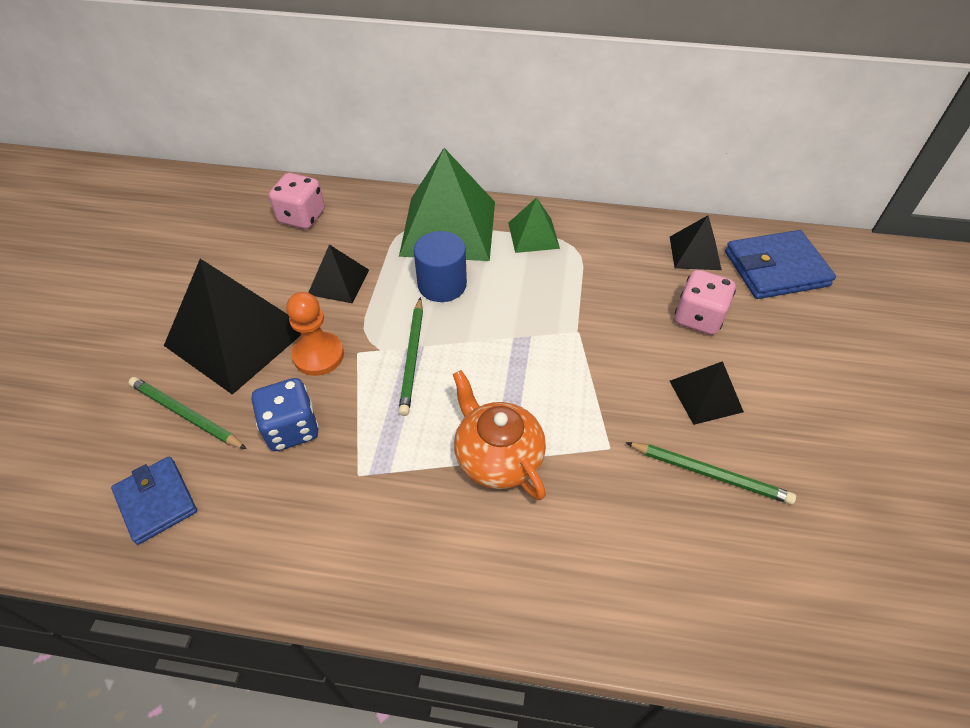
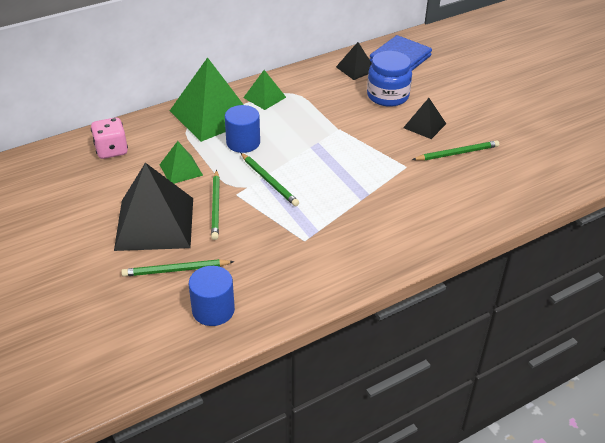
camera: 40 degrees left, 10 degrees down
(156, 501) = (213, 310): blue wallet -> blue cylinder
(292, 428) = (245, 242): blue dice -> none
(318, 355) = (216, 206): orange pawn -> green pencil
(338, 282) = (181, 170): black pyramid -> green pyramid
(497, 457) = (361, 197): orange teapot -> none
(698, 317) = (387, 96): pink dice -> blue jar

